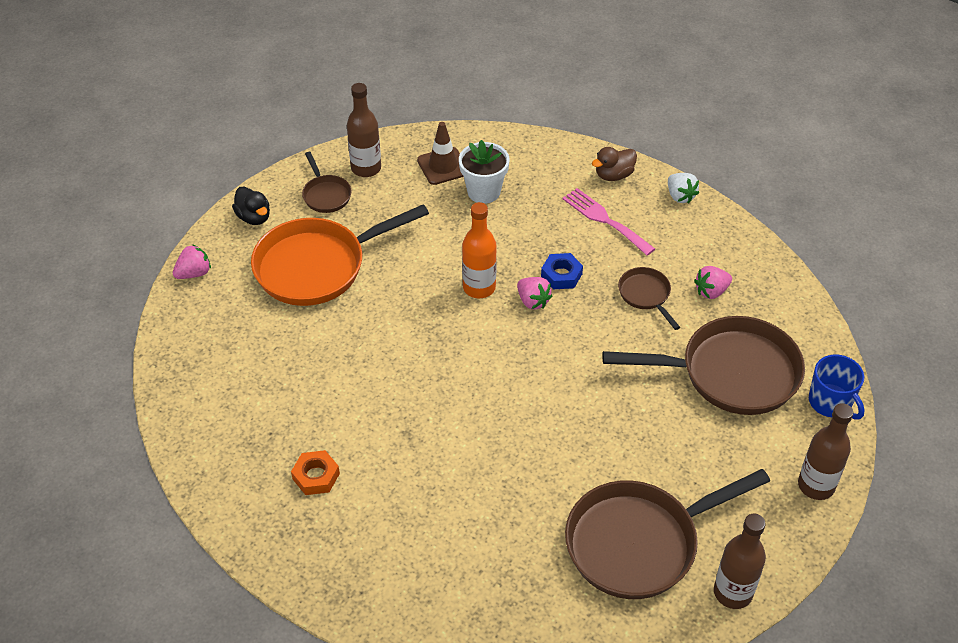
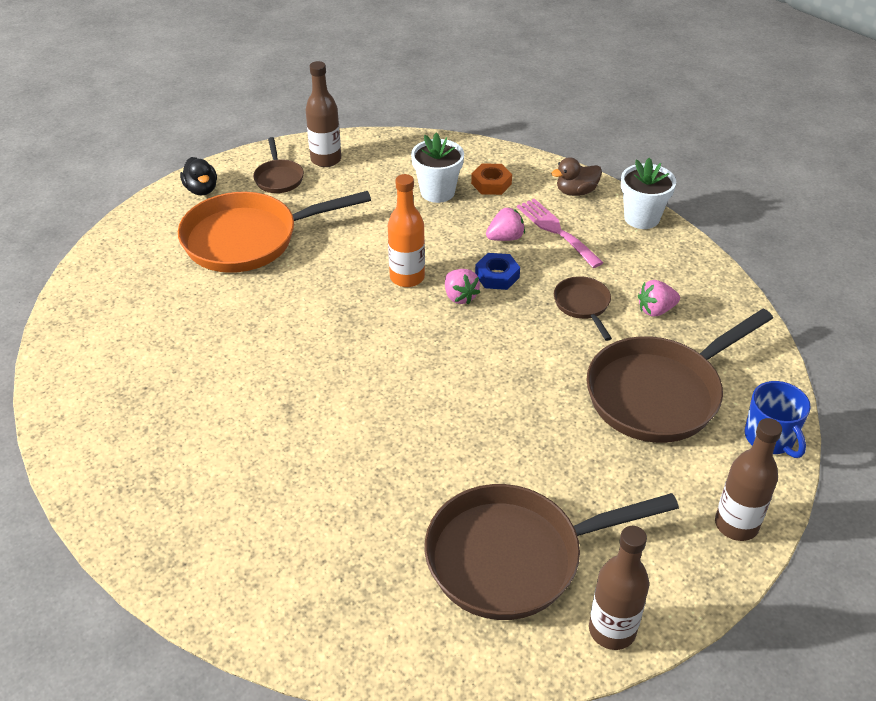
camera: 10 degrees right, 5 degrees down
(194, 273) = (125, 231): pink strawberry -> pink strawberry (505, 238)
(316, 476) = (177, 436): orange nut -> orange nut (491, 184)
(443, 166) = (403, 166): brown traffic cone -> none
(680, 196) = (641, 218): white strawberry -> white flower pot
(730, 373) = (660, 393): brown pan -> brown pan turned 135 degrees clockwise

